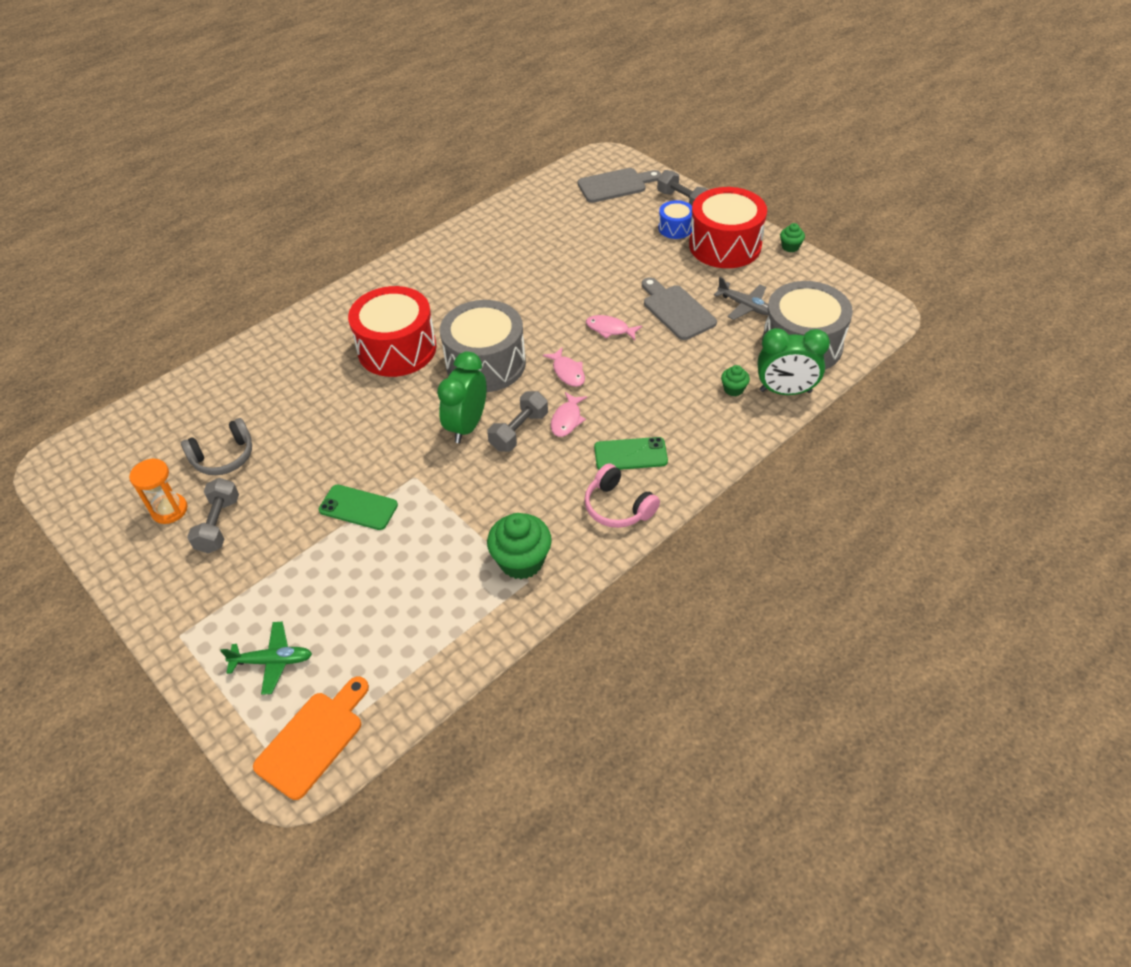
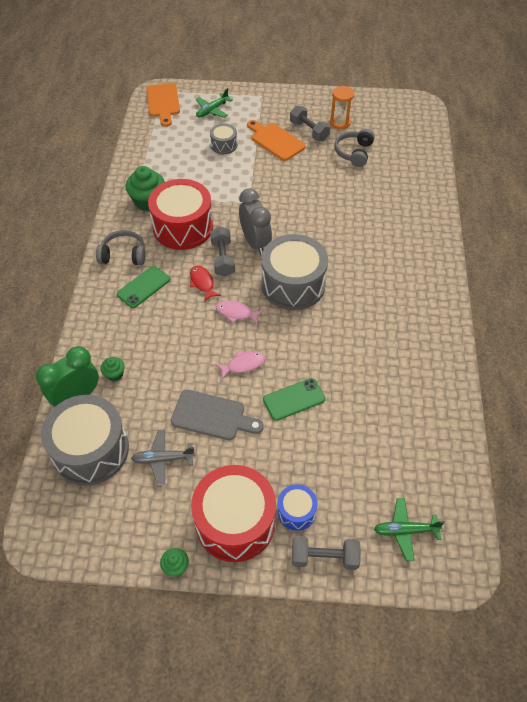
camera: 135 degrees right, 5 degrees up
(273, 540) = (275, 141): none -> orange cutting board
(337, 582) = (224, 145): none -> grey drum
(358, 507) = (256, 174): green phone -> green phone (294, 399)
(397, 349) = (357, 258): red drum -> red drum (183, 227)
(467, 426) = (255, 243): green clock -> grey clock
(567, 420) = (202, 283): pink fish -> red fish
(615, 185) = (405, 531): grey cutting board -> green plane
(618, 507) = (123, 255): pink headphones -> grey headphones

